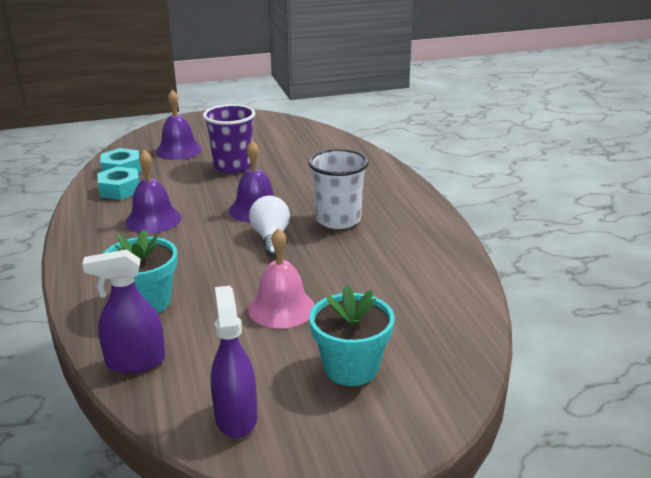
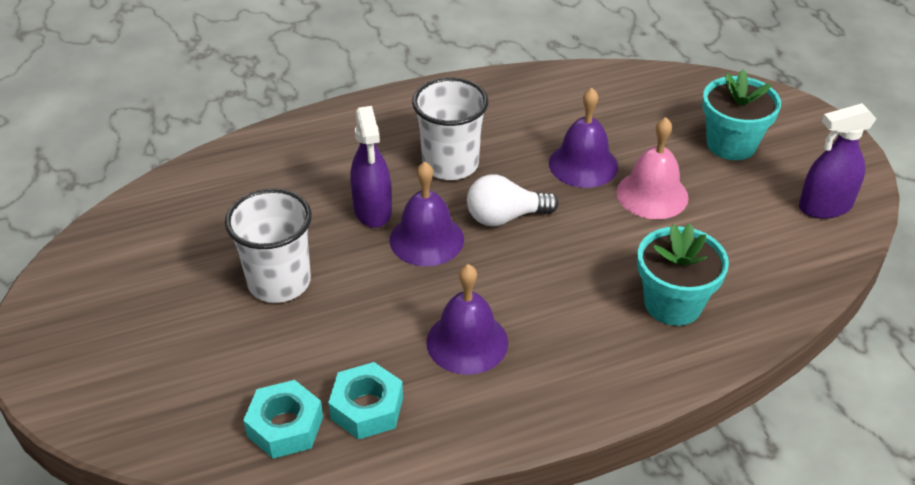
camera: 95 degrees left, 15 degrees up
(135, 362) = (779, 289): purple spray bottle -> purple spray bottle (373, 210)
(179, 150) = (203, 363): purple bell -> purple bell (583, 164)
(233, 166) = (279, 282): purple cup -> white cup

